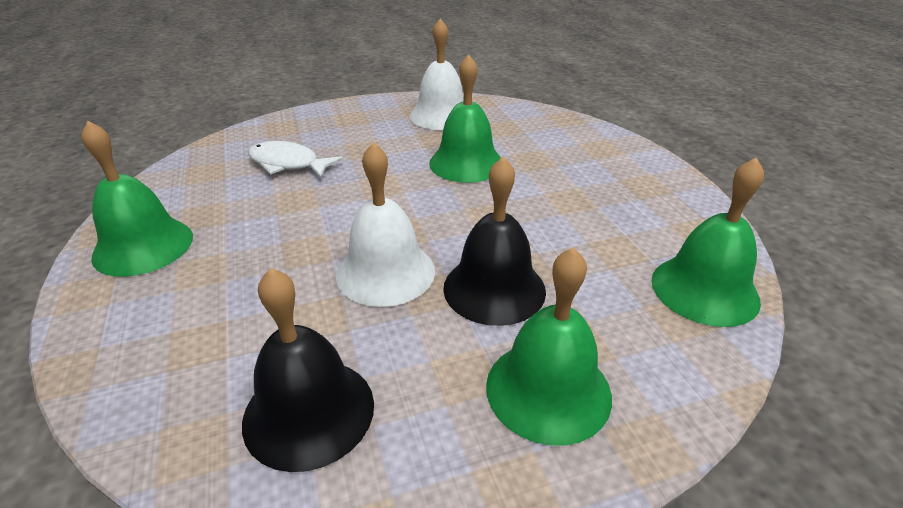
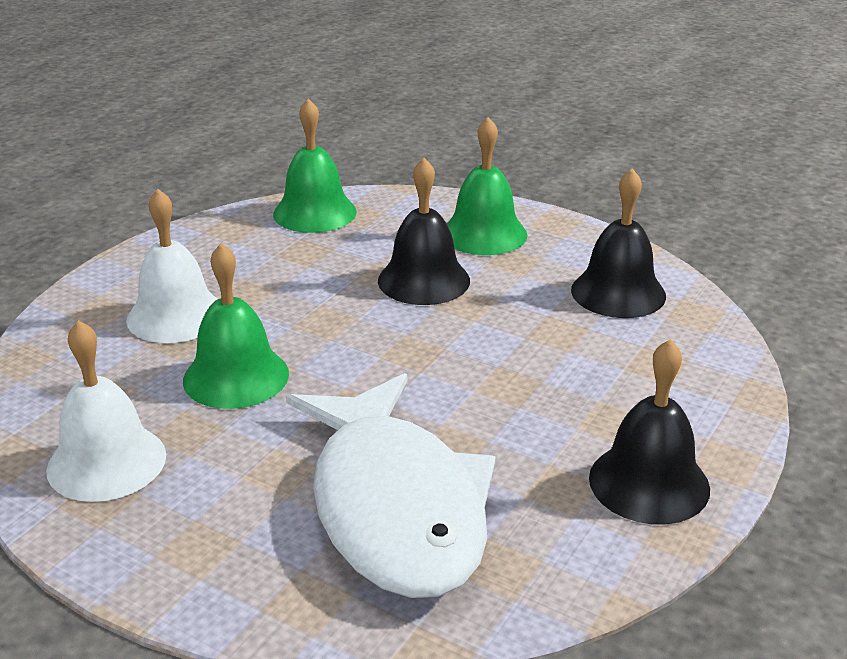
camera: 130 degrees left, 5 degrees down
(143, 246) = (649, 483): green bell -> black bell
(288, 164) = (395, 506): white fish -> white fish, size x2.10
(385, 272) = (474, 330): white bell -> white bell (176, 315)

